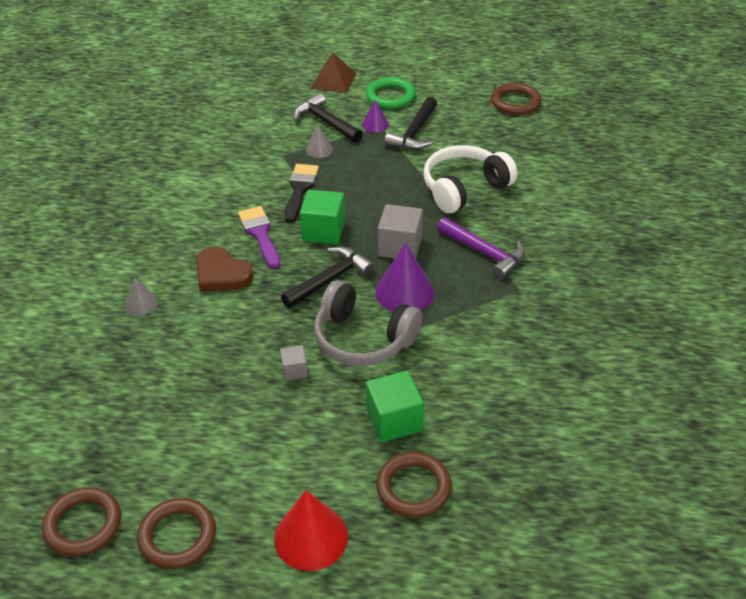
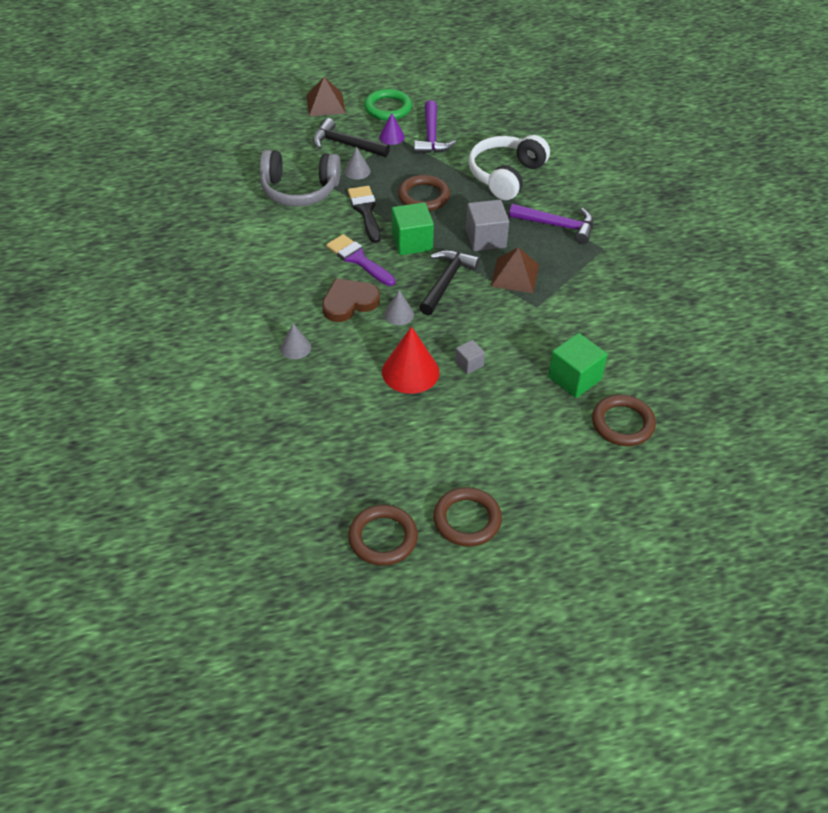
camera: 25 degrees left, 5 degrees up
(221, 274) = (349, 302): brown heart -> brown heart turned 135 degrees clockwise
(260, 299) = (399, 314): none -> grey cone
(311, 537) = (571, 485): red cone -> red cone (410, 371)
(363, 339) = (507, 322): grey headphones -> grey headphones (299, 190)
(404, 292) = (515, 275): purple cone -> brown pyramid
(414, 133) = (431, 137): black hammer -> purple hammer
(515, 102) = (499, 89): brown ring -> brown ring (423, 196)

